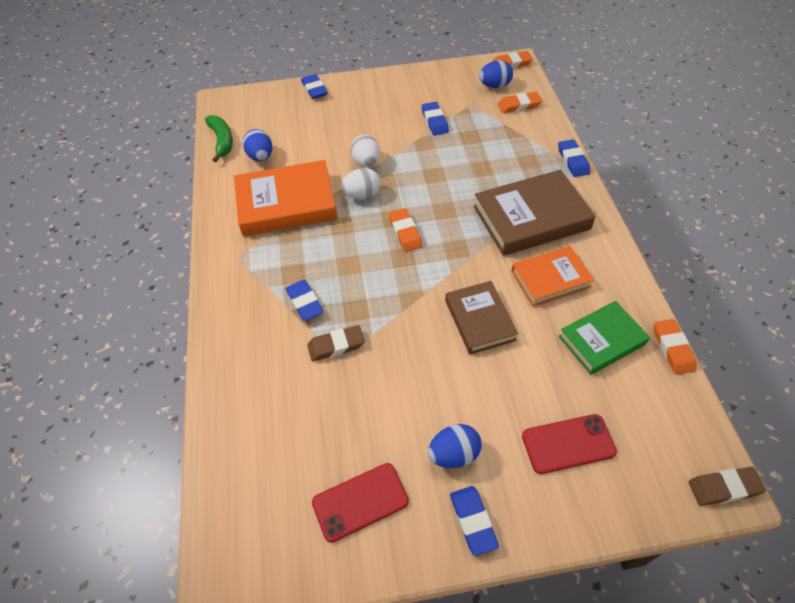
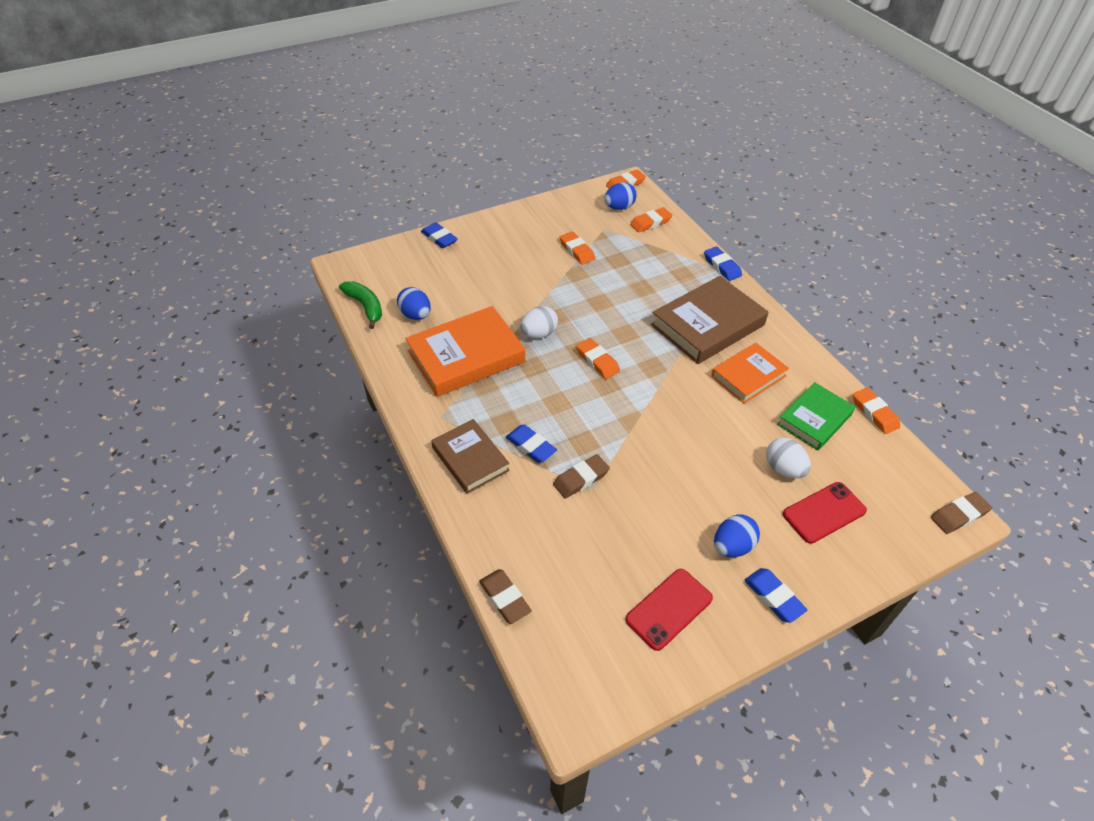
camera: 20 degrees left, 5 degrees down
(212, 445) = (505, 598): none -> brown eraser
(366, 162) = (528, 302): white egg -> white egg (783, 469)
(434, 121) = (577, 251): blue eraser -> orange eraser
(479, 320) = (702, 426): brown book -> brown book (470, 459)

